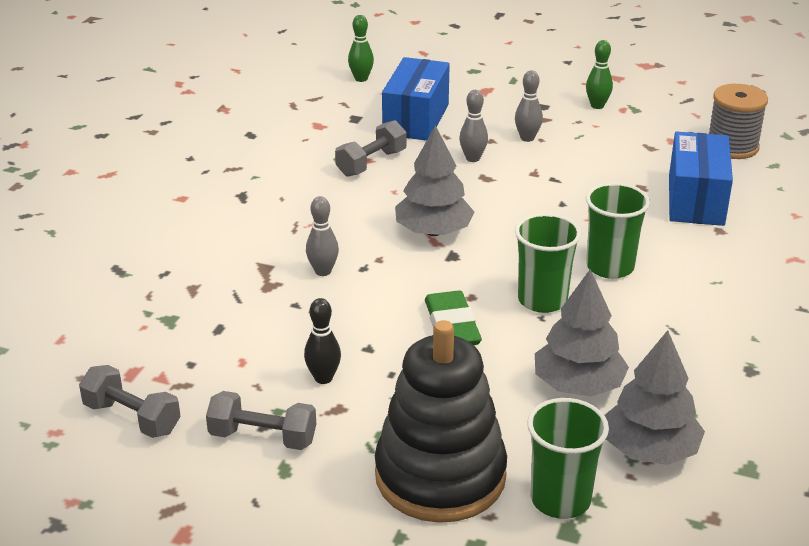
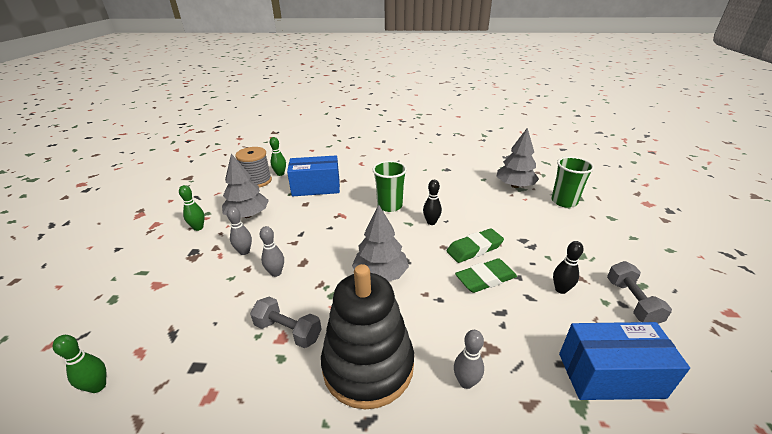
camera: 105 degrees left, 0 degrees up
(132, 418) = (693, 381): grey dumbbell -> none
(323, 271) = (456, 320): grey bowling pin -> grey bowling pin (466, 382)
(380, 316) = (485, 279): none -> green eraser
(416, 119) = (206, 319): blue box -> blue box (610, 375)
(440, 476) = (586, 233): black stacking toy -> black stacking toy (368, 365)
(542, 300) = (431, 222): green cup -> black bowling pin
(578, 385) = (490, 205): grey tree -> grey tree (248, 215)
(757, 168) = (280, 174): none -> green bowling pin

